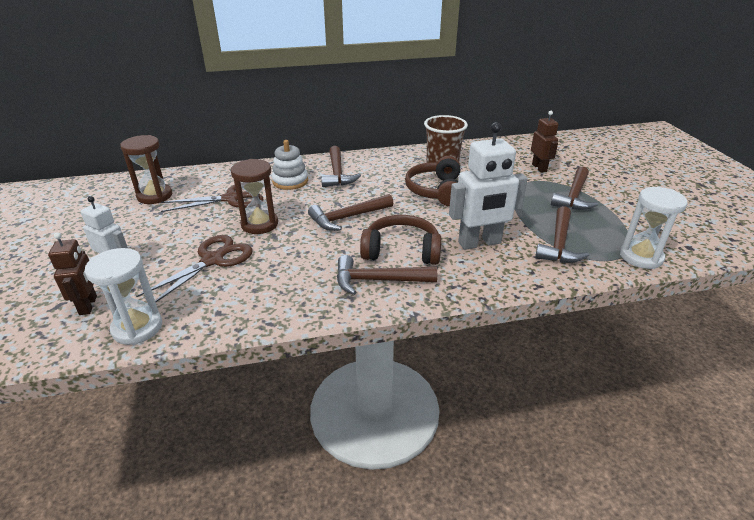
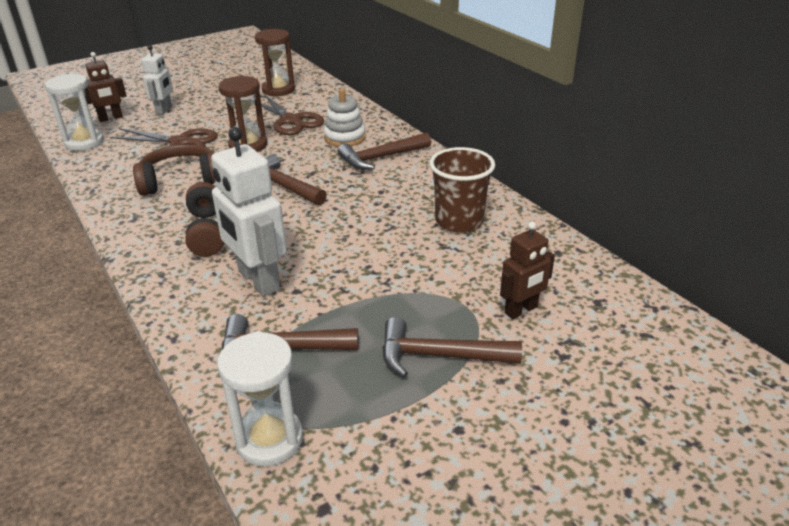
camera: 70 degrees right, 0 degrees up
(378, 280) = (164, 227): brown hammer -> none
(436, 191) = (378, 228): brown headphones -> brown headphones (180, 180)

